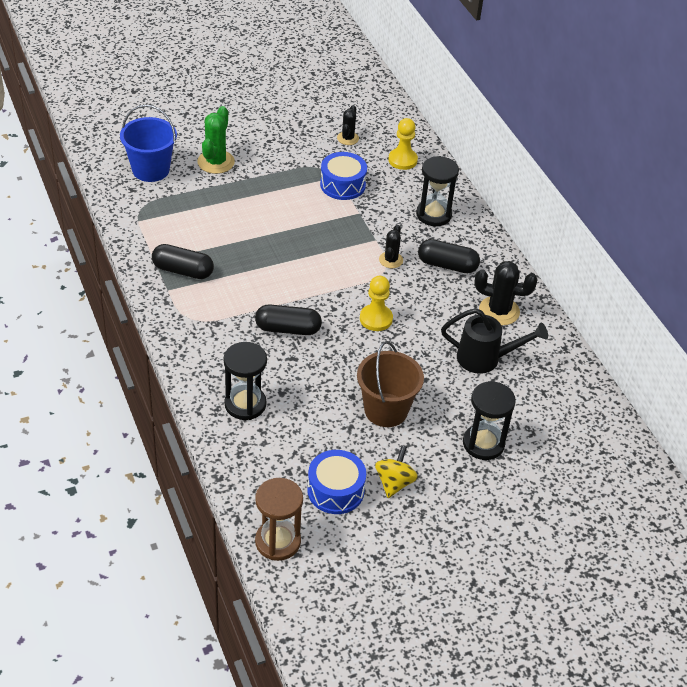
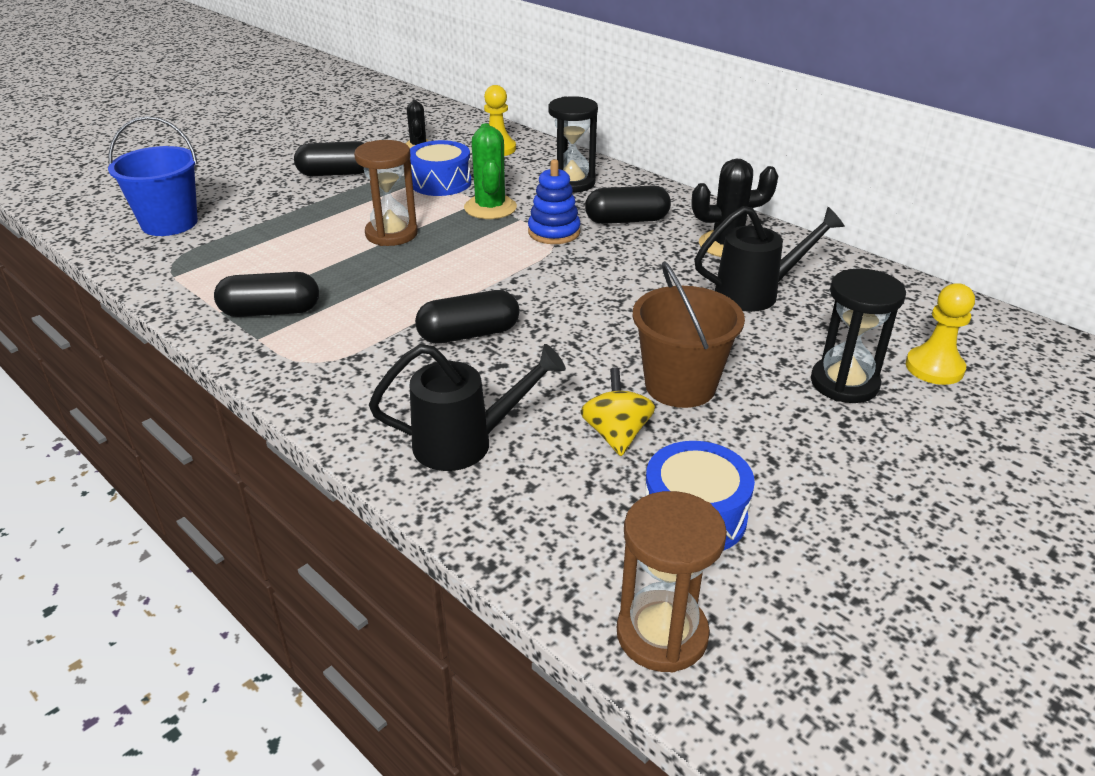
camera: 20 degrees left, 10 degrees down
(216, 162) = (260, 198): green cactus -> green cactus (490, 208)
(245, 404) = (465, 443): black hourglass -> black watering can
(276, 152) = (336, 173): none -> black capsule
(284, 226) = (391, 234): none -> brown hourglass
(376, 319) = (582, 291): yellow pawn -> yellow pawn (934, 368)
(391, 260) = (554, 232): black cactus -> blue stacking toy
(394, 482) = (772, 473): yellow spinning top -> yellow spinning top (616, 434)

